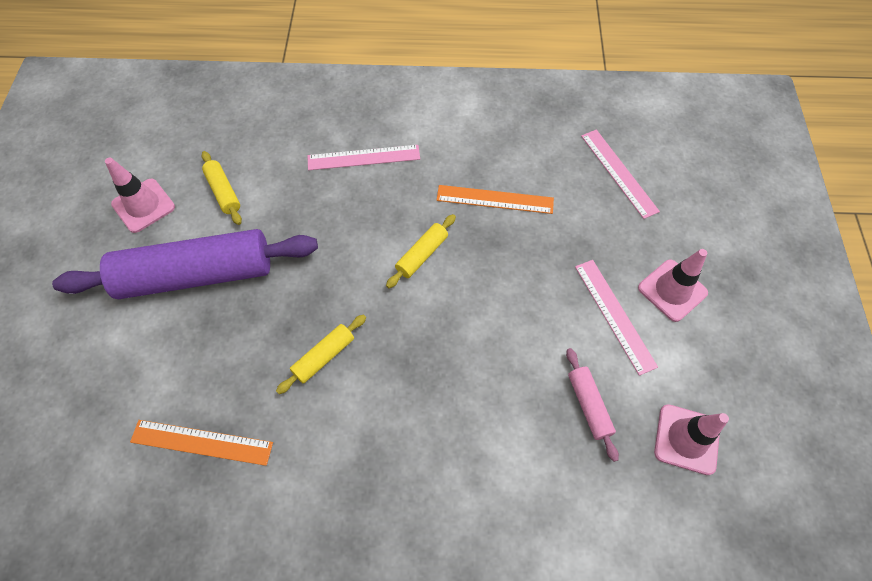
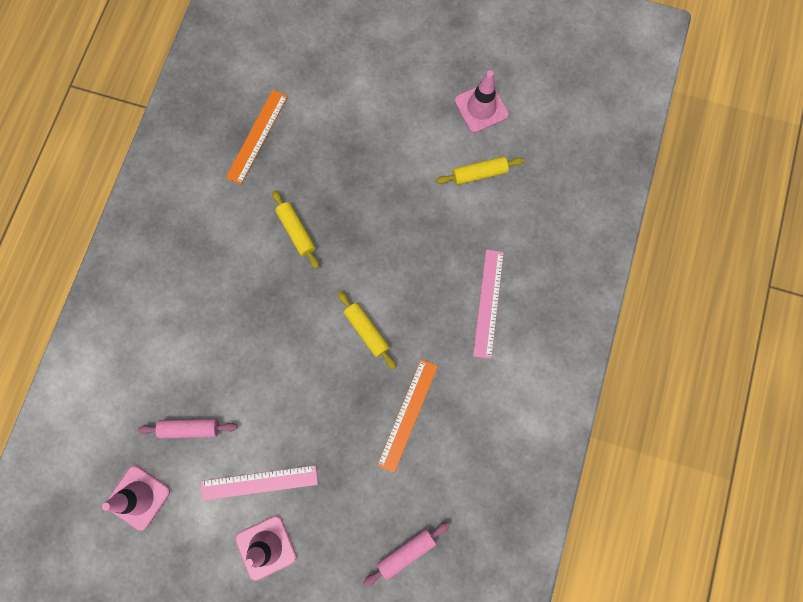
camera: 105 degrees right, 15 degrees up
(196, 274) = (399, 144): purple rolling pin -> none
(618, 173) = (406, 552): pink ruler -> pink rolling pin

